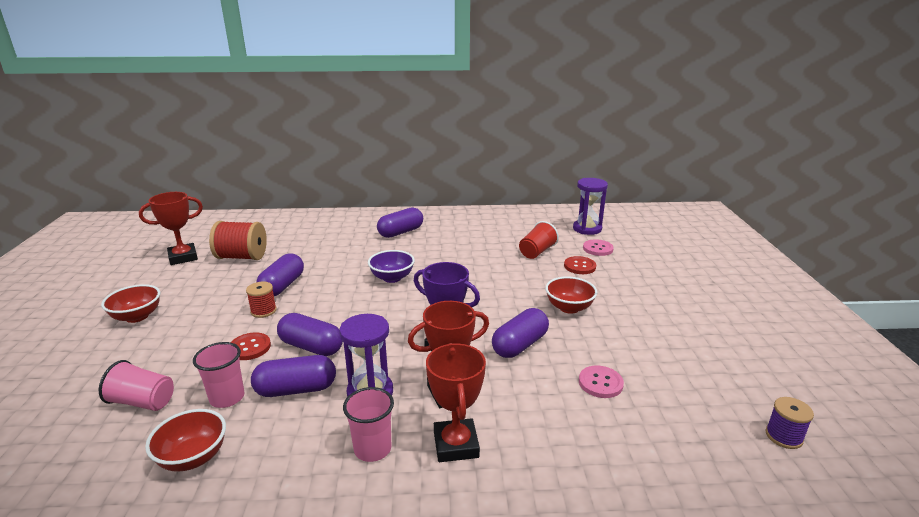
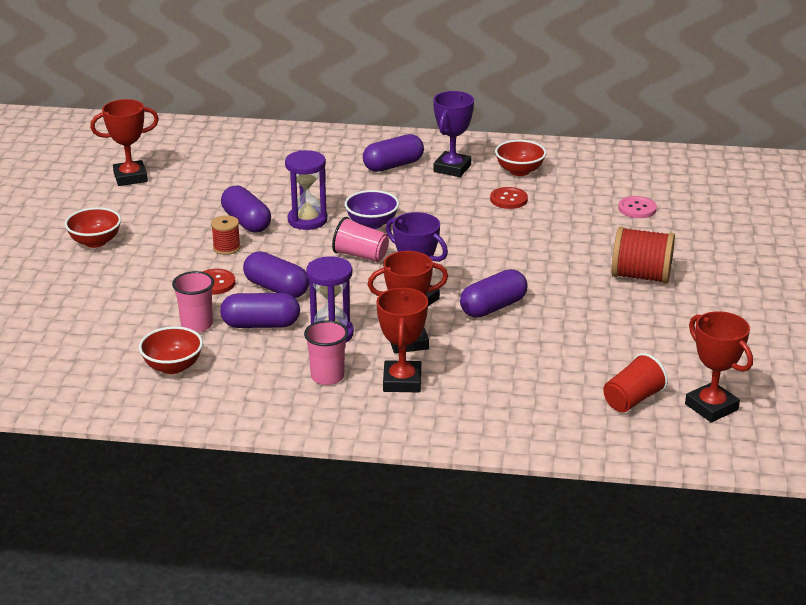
camera: 10 degrees right, 5 degrees up
(143, 402) = (120, 321): pink cup -> pink cup (360, 255)
(242, 257) = (198, 183): red spool -> red spool (641, 276)
(282, 286) = (246, 222): purple capsule -> purple capsule turned 60 degrees counterclockwise
(446, 231) = (452, 168): none -> purple trophy
(536, 252) = (557, 206): red cup -> red cup (632, 400)
(569, 308) = (564, 275): red bowl -> red bowl (519, 171)
(579, 266) = (602, 229): red button -> red button (508, 199)
(587, 229) = (638, 180): purple hourglass -> purple hourglass (307, 220)
(600, 383) = (560, 348): pink button -> none
(783, 436) = (711, 407): purple spool -> red trophy

